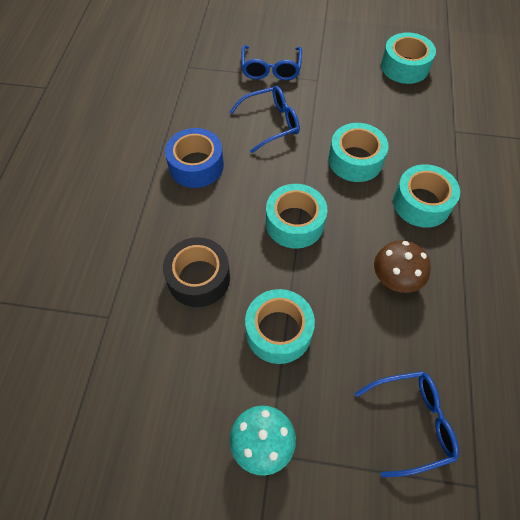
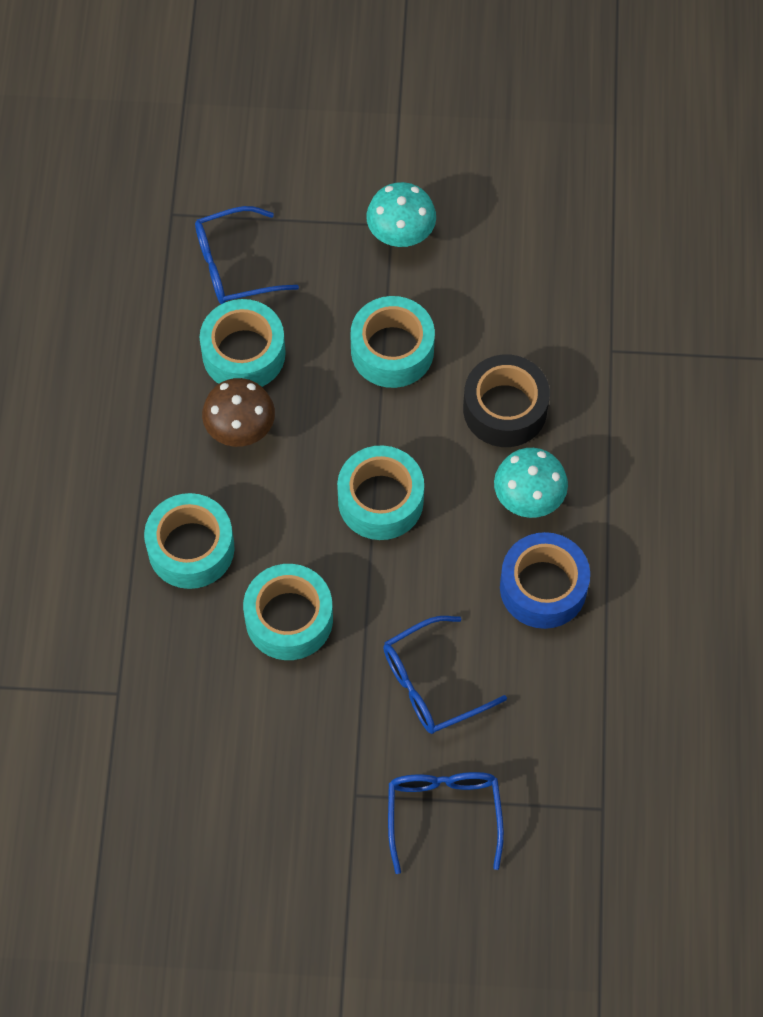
camera: 175 degrees right, 5 degrees up
(194, 217) = (528, 498): none -> turquoise mushroom
(404, 67) = (189, 843): turquoise tape -> turquoise tape (243, 353)

